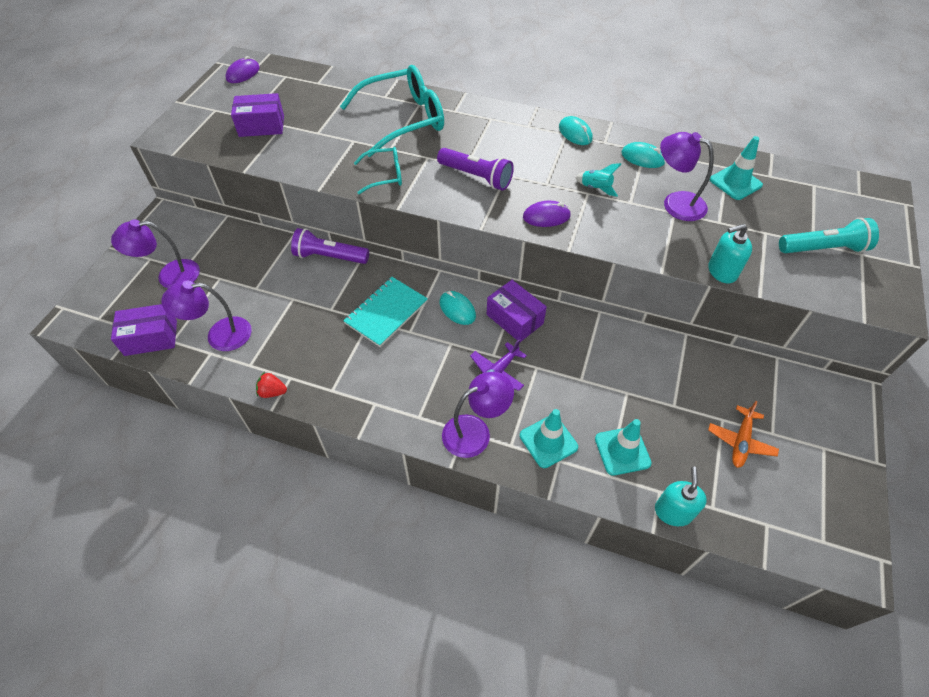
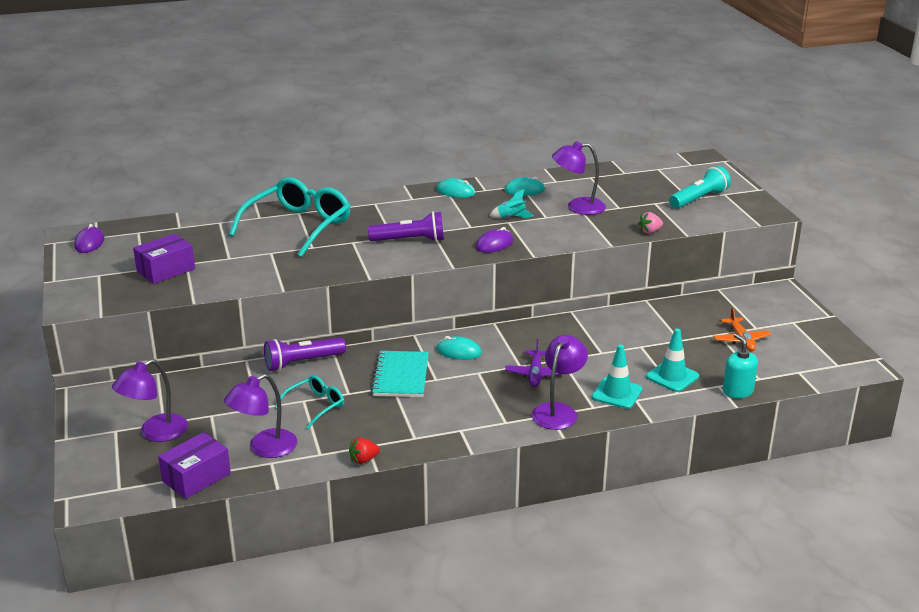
camera: 35 degrees left, 25 degrees down
(384, 175) = (331, 264): turquoise glasses -> turquoise glasses (315, 406)
(514, 319) = (512, 339): purple box -> none
(722, 271) = (650, 231): turquoise soap dispenser -> pink strawberry
(735, 182) = (605, 183): turquoise traffic cone -> none

